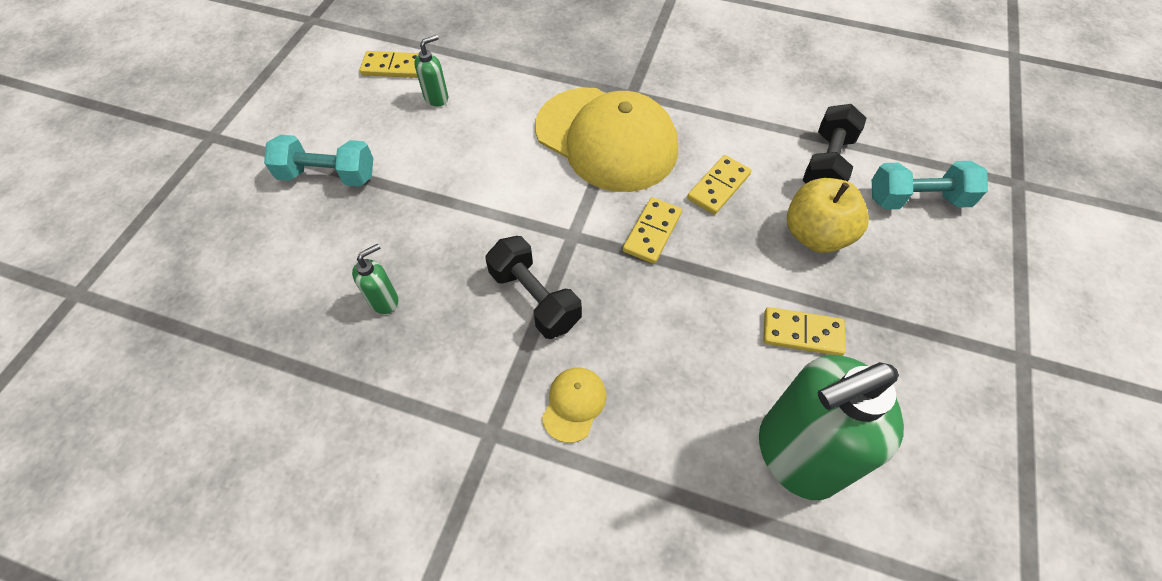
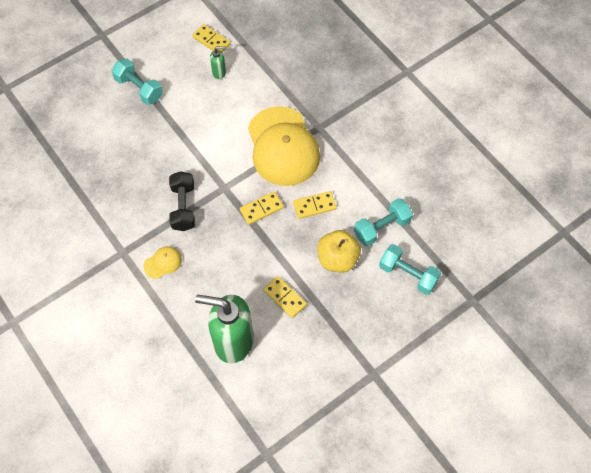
camera: 35 degrees right, 5 degrees up
(384, 300) = (121, 168): green soap dispenser -> none
(827, 164) = (381, 228): black dumbbell -> turquoise dumbbell

